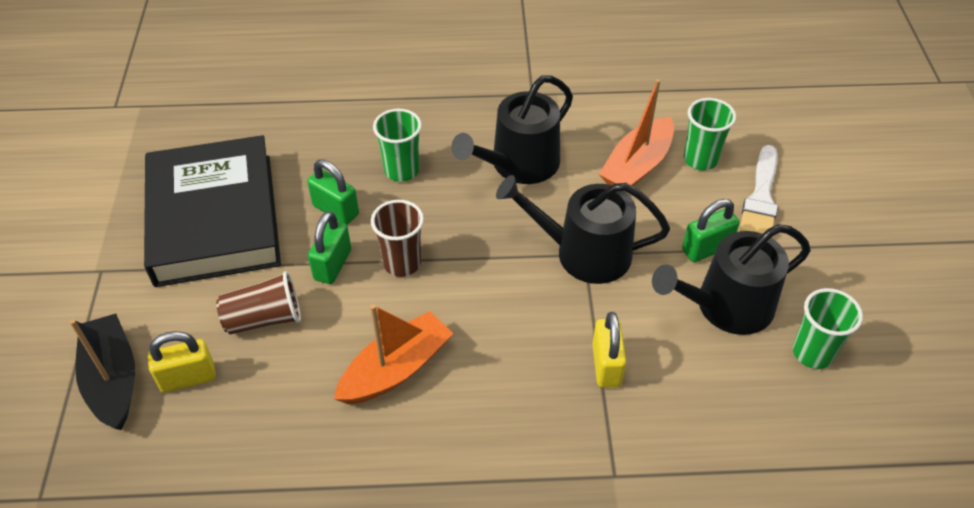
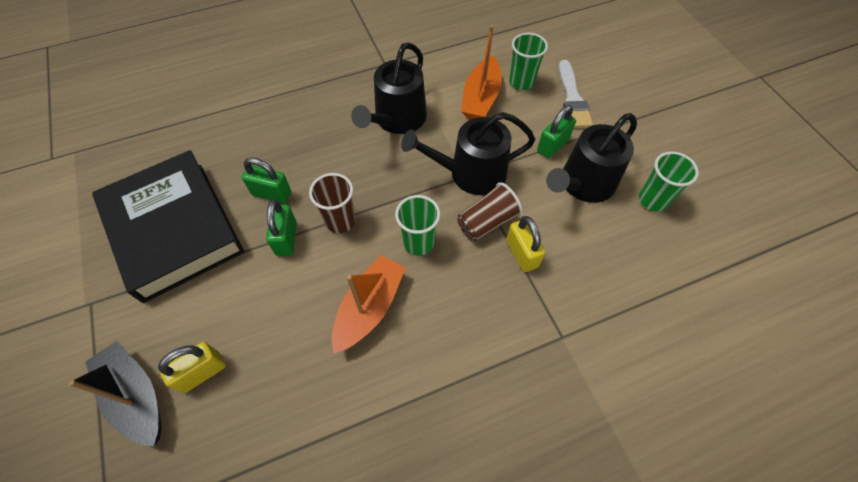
camera: 20 degrees left, 10 degrees up
(264, 318) = (248, 300): brown cup -> brown cup (487, 222)
(401, 170) = (311, 148): green cup -> green cup (418, 242)

